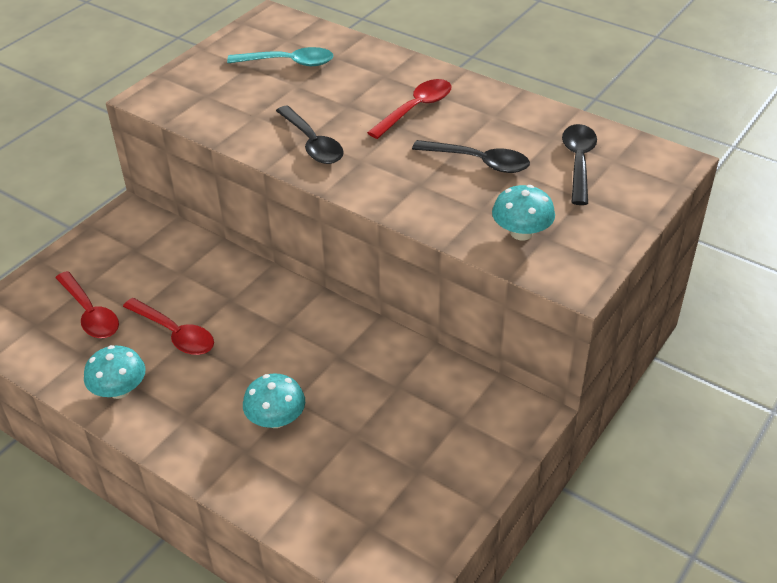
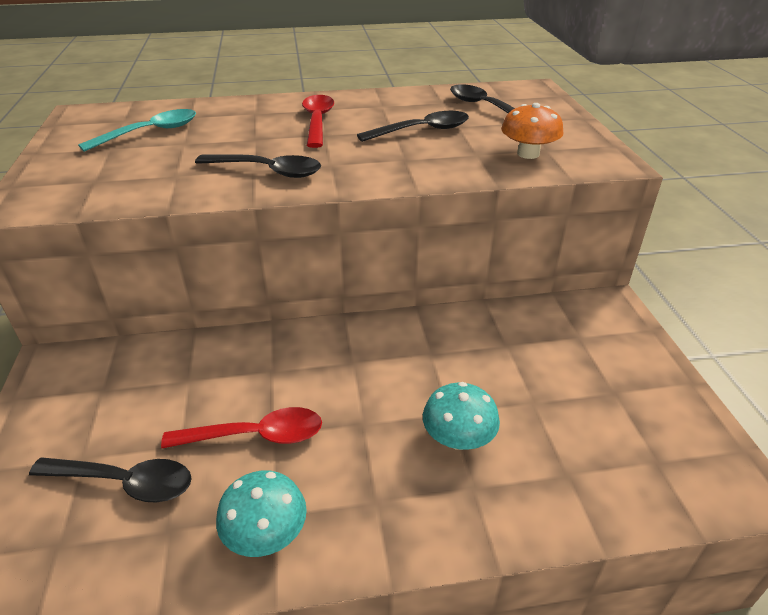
camera: 45 degrees left, 5 degrees down
(90, 313) = (125, 482): red spoon -> black spoon
(521, 232) = (528, 154): turquoise mushroom -> orange mushroom

